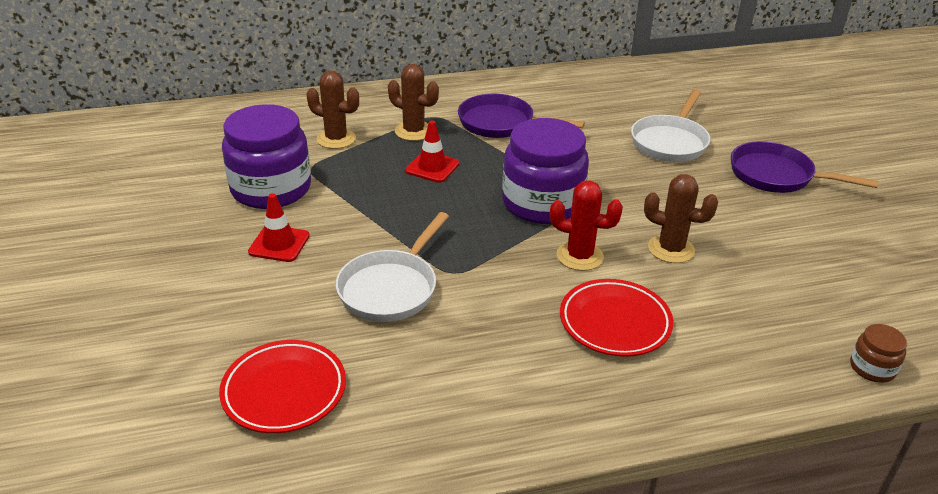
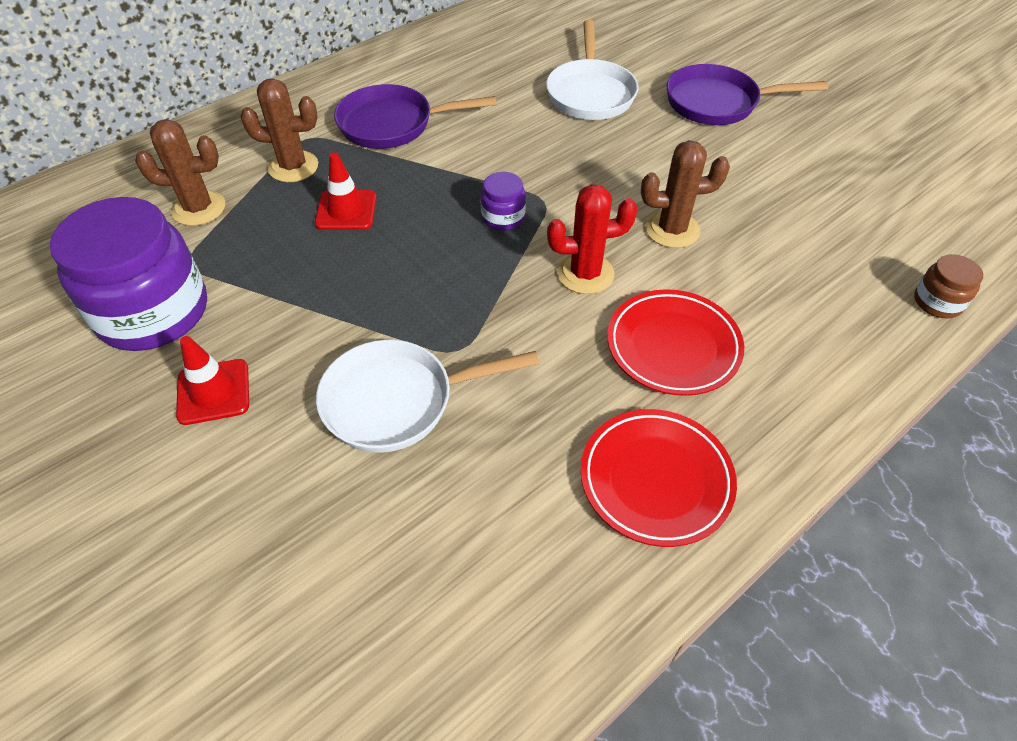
camera: 25 degrees left, 15 degrees up
(284, 391) = (352, 612): red plate -> red plate (655, 480)
(391, 288) = (398, 401): white pan -> white pan turned 75 degrees clockwise
(542, 203) = (503, 217): purple jar -> purple jar, size x0.44

